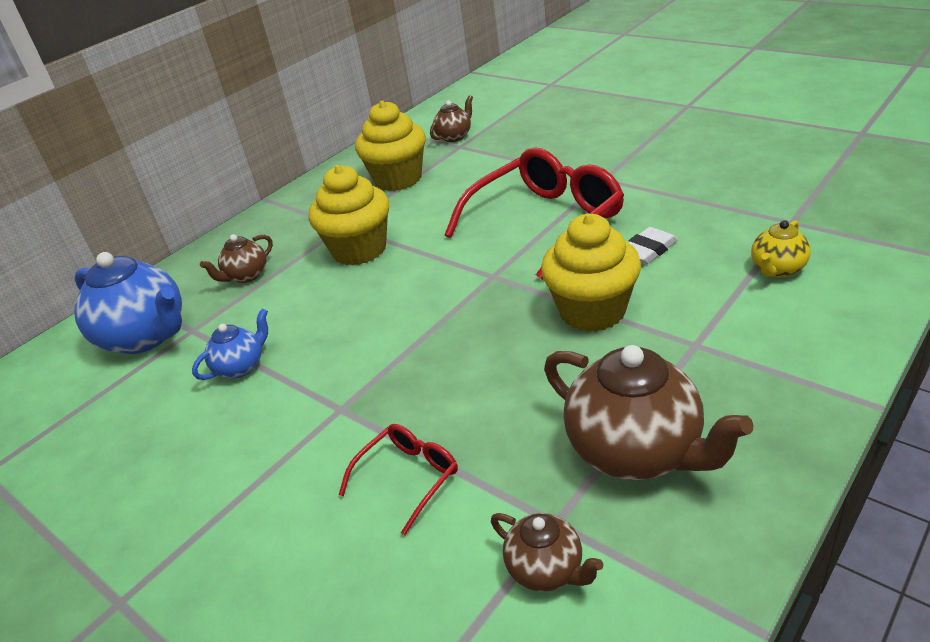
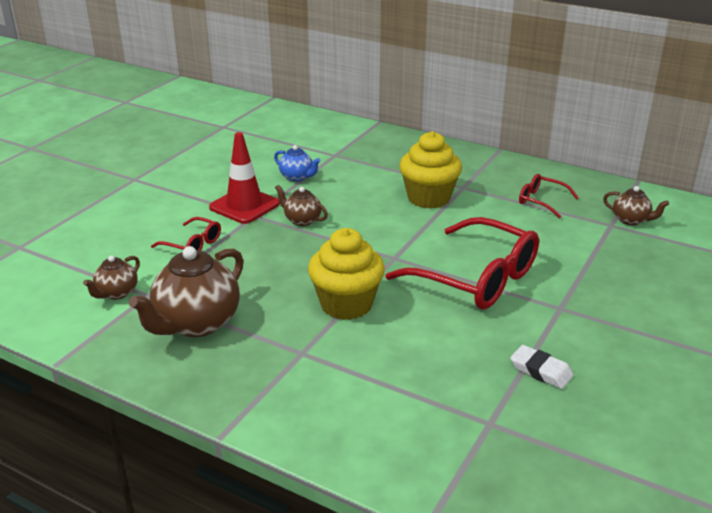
camera: 75 degrees right, 5 degrees down
(146, 337) = (329, 142): blue teapot -> none
(246, 276) = (394, 161): brown teapot -> brown teapot (302, 220)
(305, 422) = (244, 206): none -> red traffic cone
(398, 179) = (541, 201): yellow cupcake -> red glasses
(648, 250) = (433, 332): white eraser -> white eraser (541, 371)
(777, 269) = (404, 404): yellow teapot -> none

